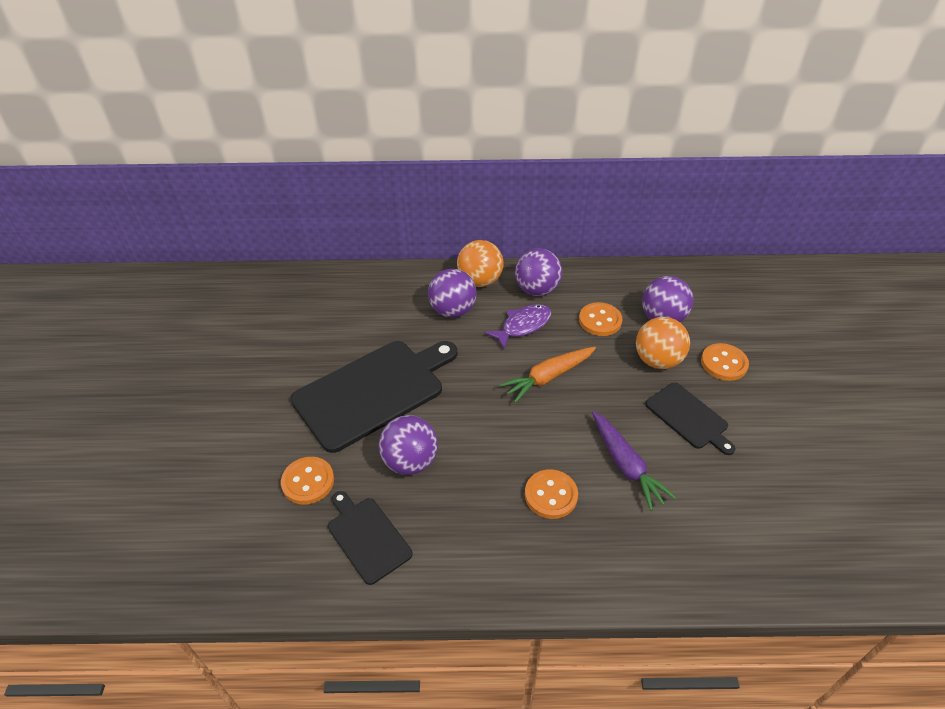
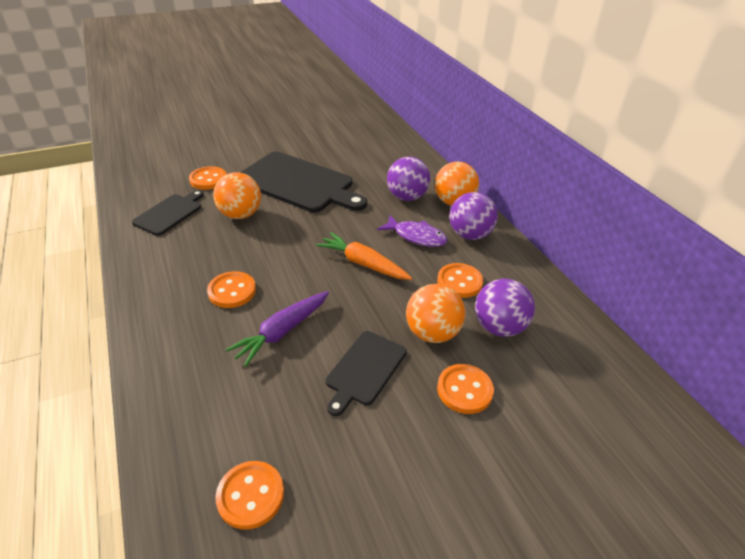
camera: 65 degrees right, 5 degrees down
(410, 461) = (240, 214): purple ball -> orange ball
(803, 526) = (250, 495): none -> orange button

